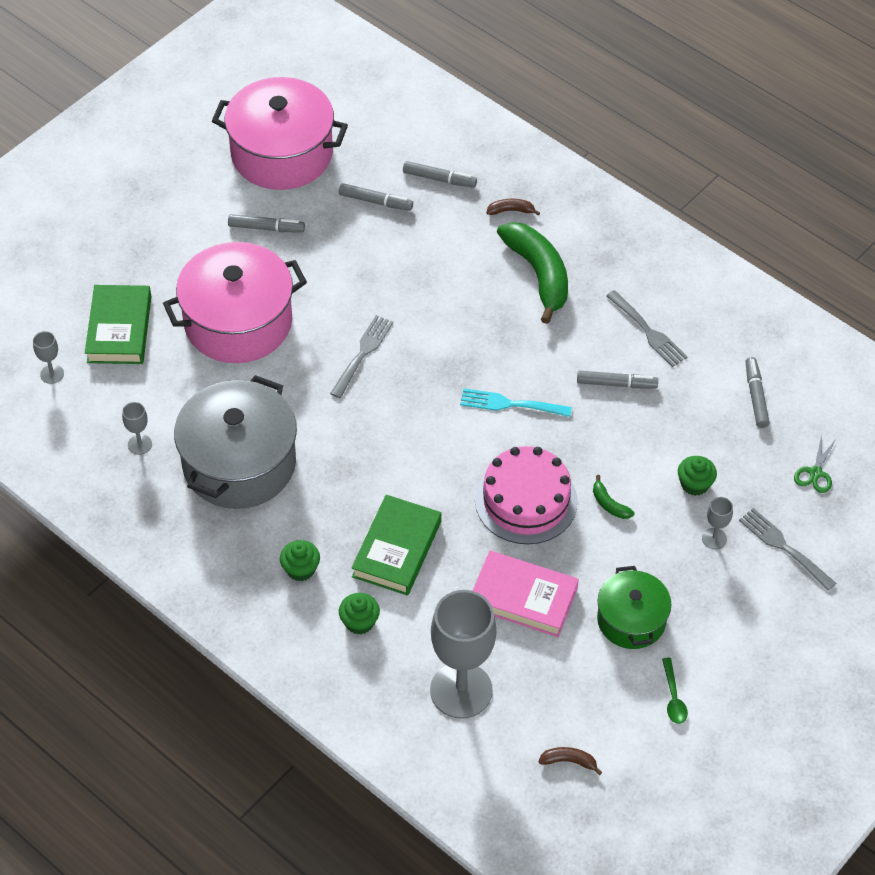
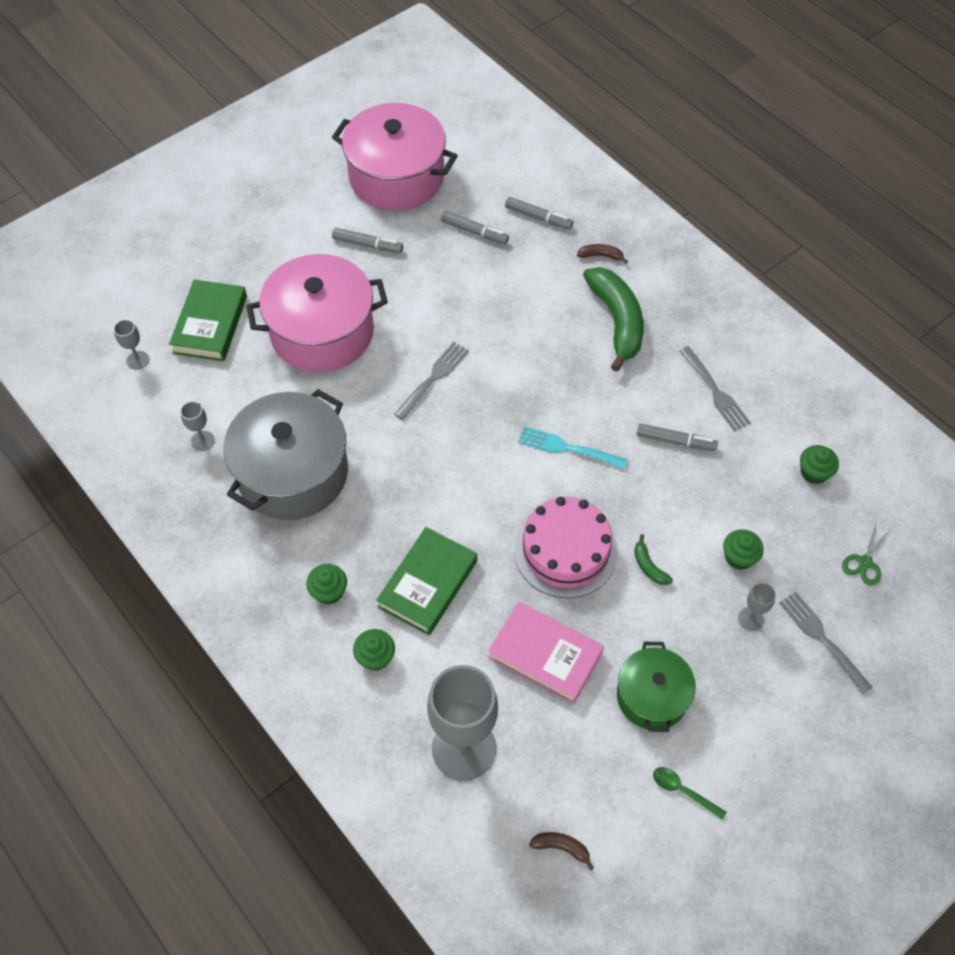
camera: 10 degrees right, 5 degrees up
(673, 697) = (683, 791): green spoon -> green spoon turned 120 degrees clockwise
(756, 396) = (814, 472): grey marker -> green cupcake

